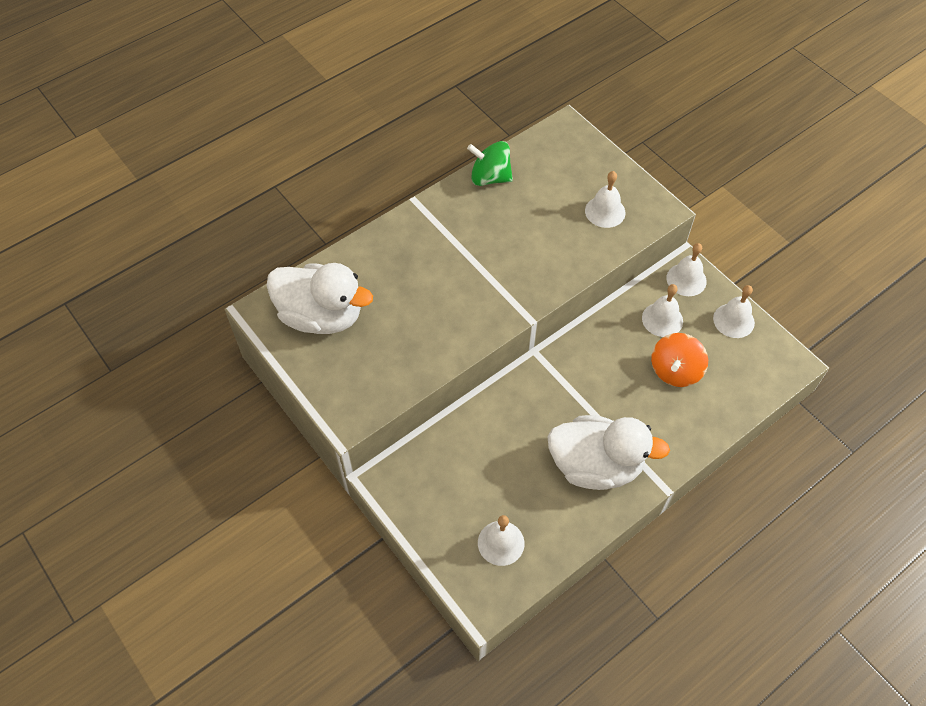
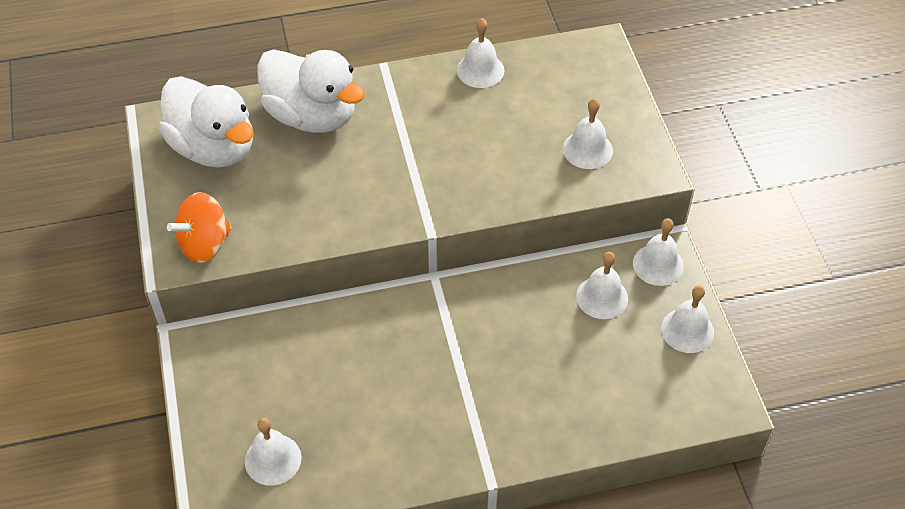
camera: 25 degrees right, 5 degrees down
(490, 177) = (480, 70): green spinning top -> white bell
(595, 465) = (426, 423): white duck -> white duck (312, 116)
(675, 371) = (582, 358): orange spinning top -> orange spinning top (204, 244)

